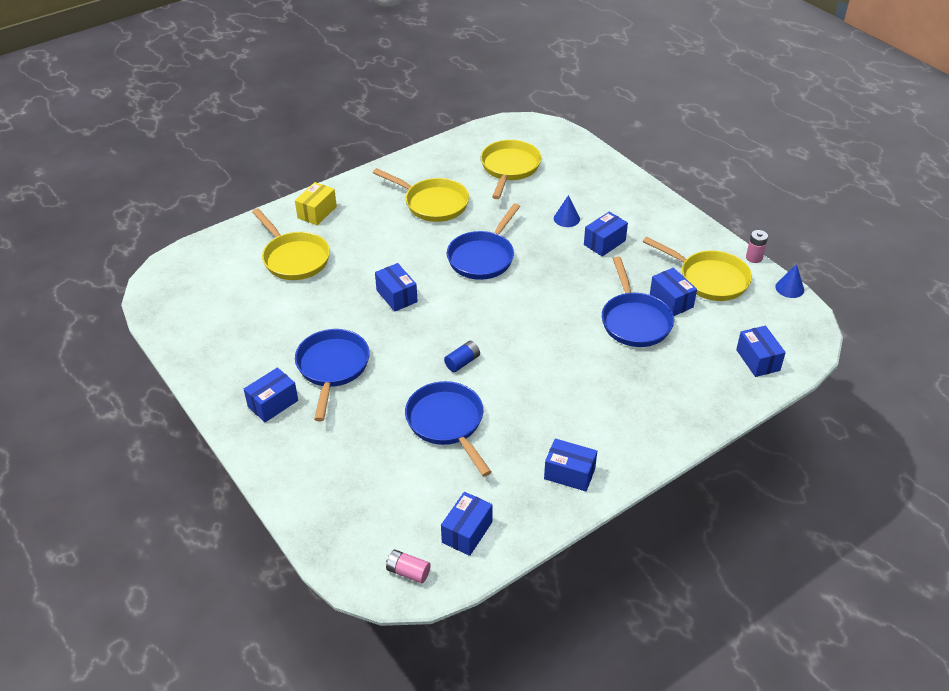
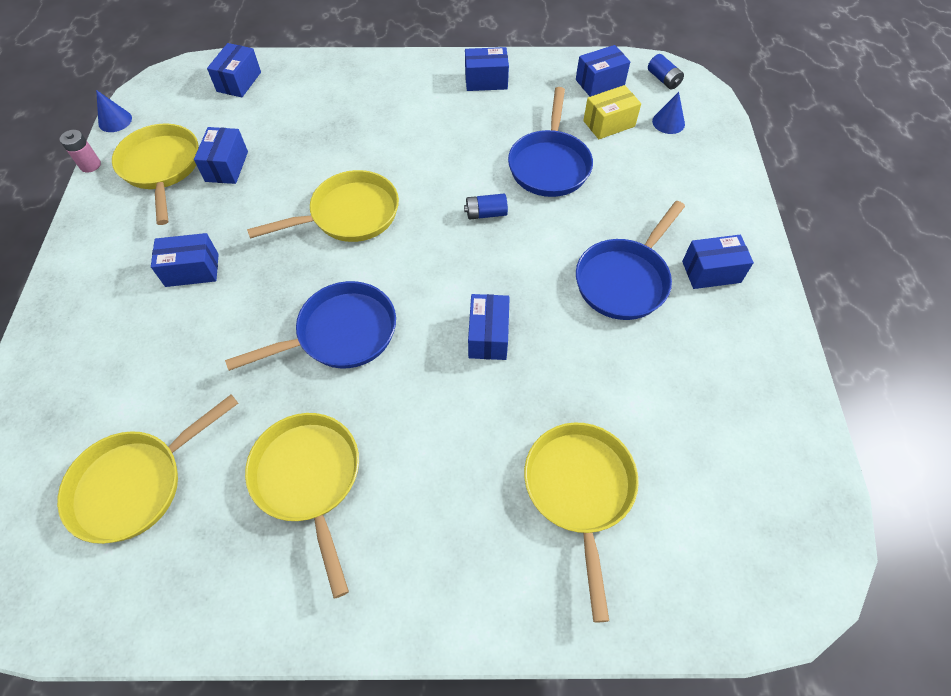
camera: 145 degrees left, 15 degrees up
(317, 212) = (488, 581): yellow box -> yellow box (609, 123)
(408, 572) = (663, 79): pink battery -> blue battery
(553, 314) = (349, 215): none -> yellow pan
(566, 218) = (184, 333): blue cone -> blue cone (668, 122)
(569, 474) = (486, 81): blue box -> blue box turned 60 degrees counterclockwise
(634, 321) = (284, 166): blue pan -> none

